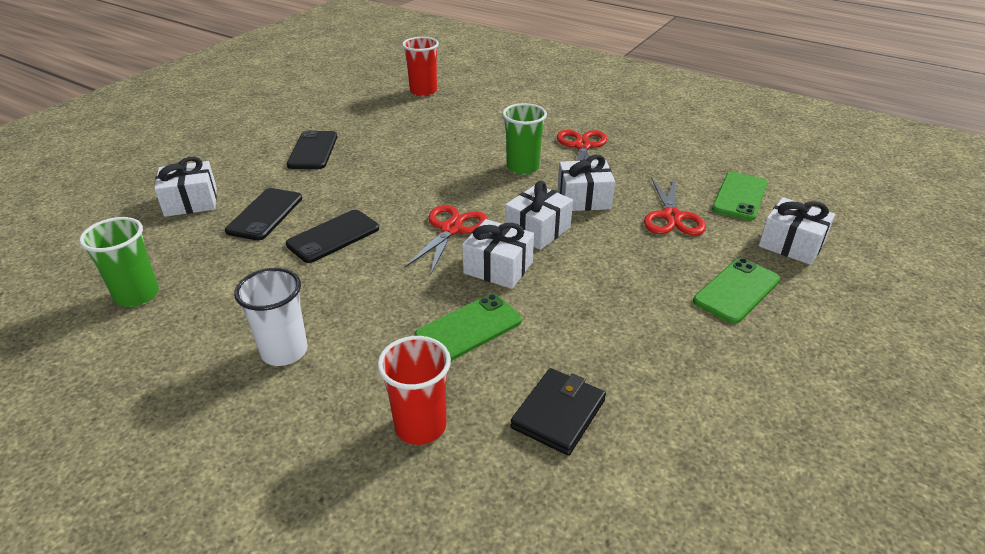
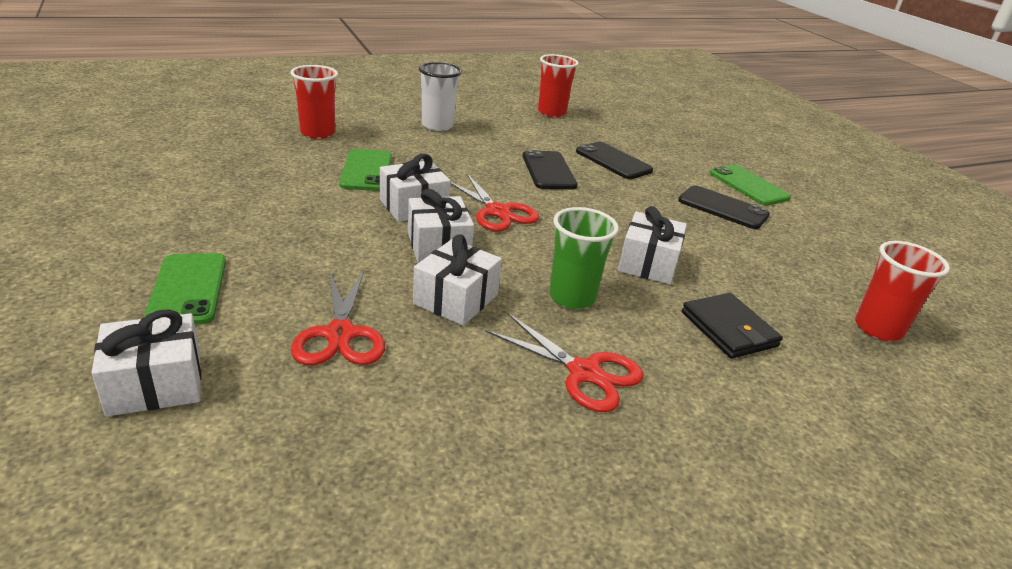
camera: 120 degrees right, 5 degrees down
(137, 295) = (551, 112): green cup -> red cup
(191, 202) = (662, 147): white gift -> white gift (648, 263)
(558, 414) = (249, 162): black wallet -> black wallet (728, 329)
(671, 217) = (340, 334): red scissors -> red scissors turned 135 degrees counterclockwise
(739, 196) = (288, 426): green phone -> green phone (748, 185)

